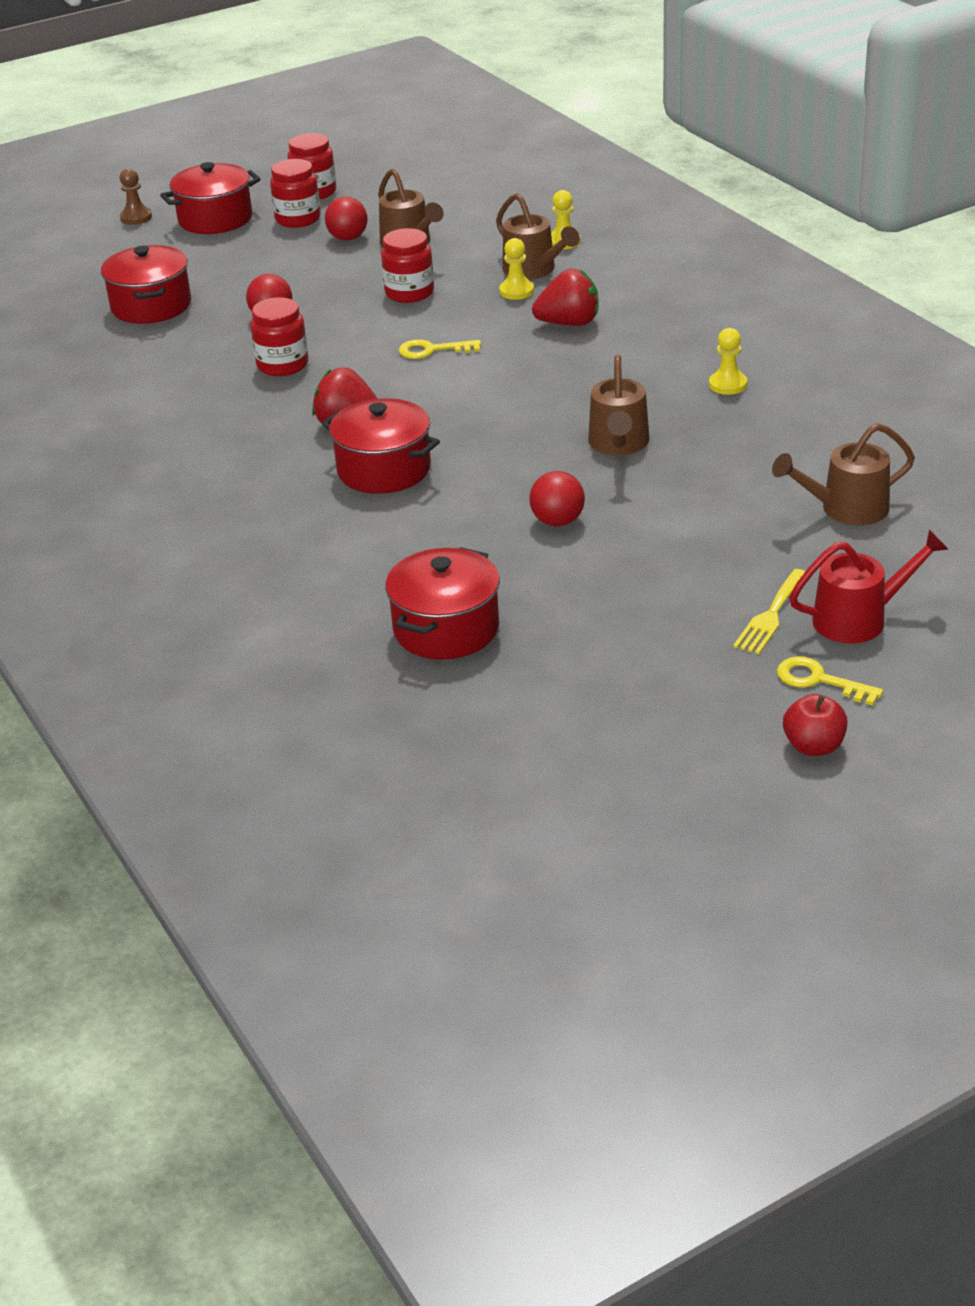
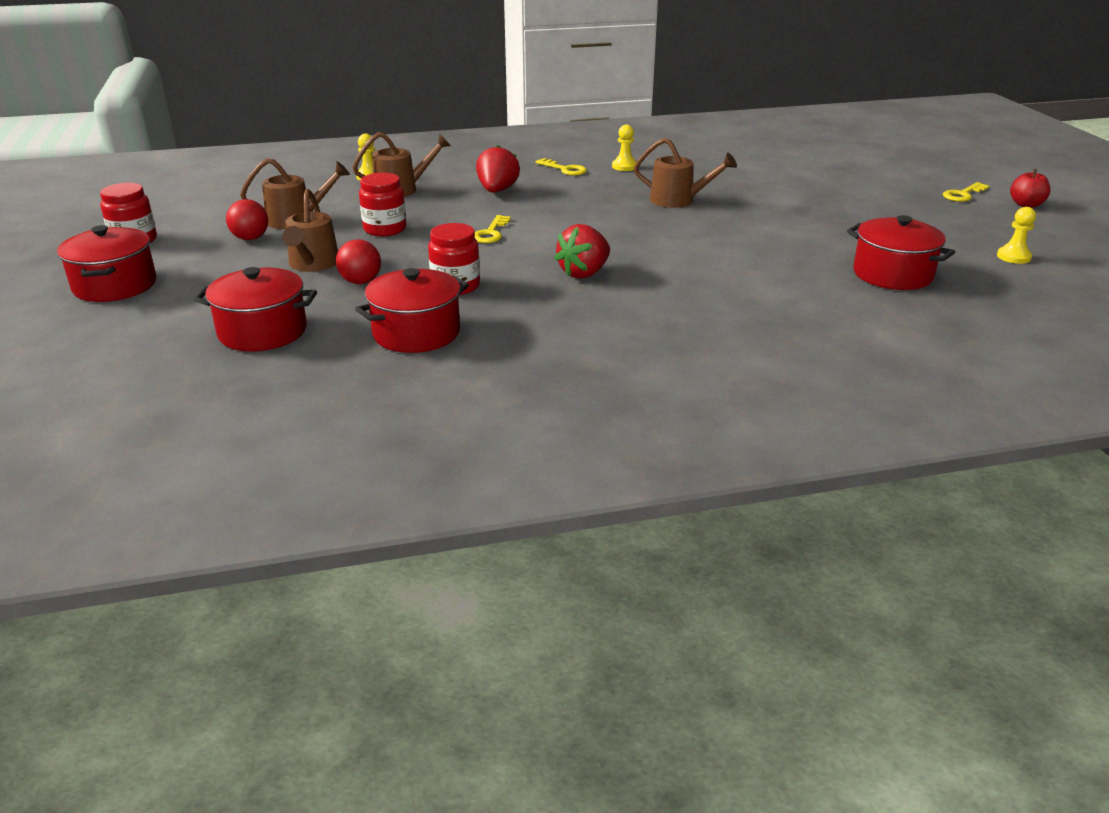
camera: 75 degrees left, 5 degrees down
(136, 217) = (39, 322): brown pawn -> none
(298, 219) = (179, 252): red jar -> none
(384, 470) = (663, 269): red pot -> red pot (416, 333)
(516, 291) = (428, 198): yellow pawn -> yellow pawn (1013, 257)
(557, 521) = (767, 228): red ball -> none
(682, 347) = (564, 169): none -> yellow key
(770, 615) = (895, 195): yellow fork -> none
(845, 509) = (789, 164): brown watering can -> brown watering can (312, 265)
(859, 619) = (903, 178): red watering can -> none

